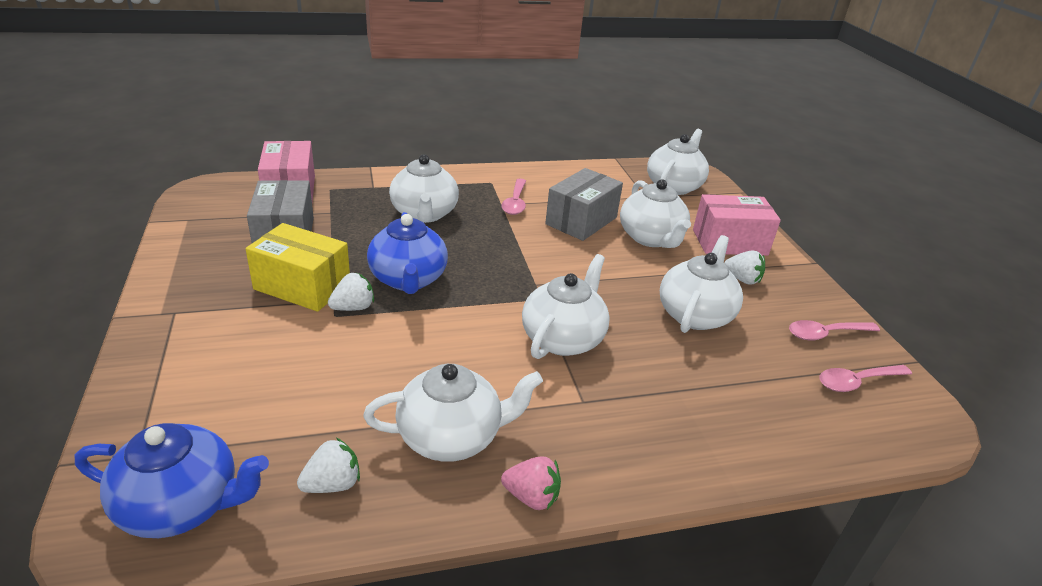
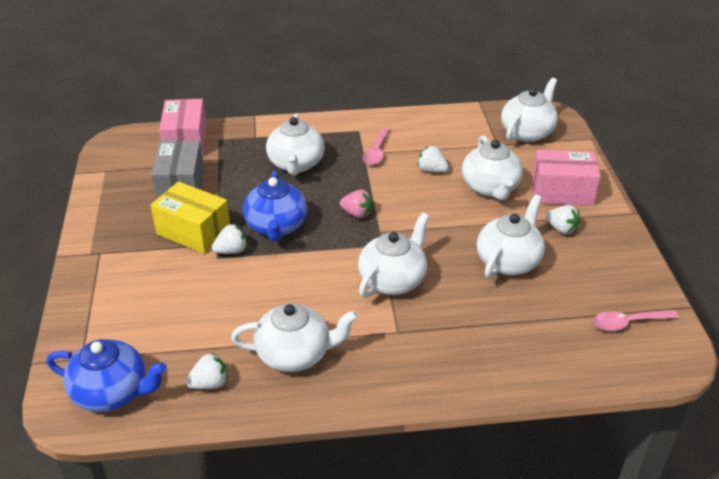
camera: 10 degrees right, 5 degrees up
(531, 497) = (346, 399): pink strawberry -> pink strawberry (357, 214)
(581, 221) = (431, 170): grey box -> white strawberry
(825, 334) = (617, 281): pink spoon -> none

